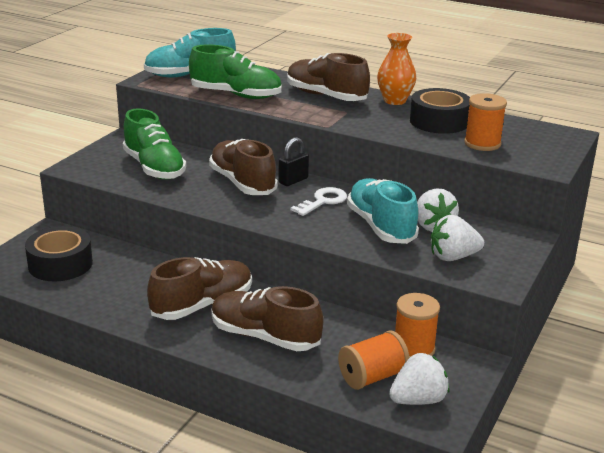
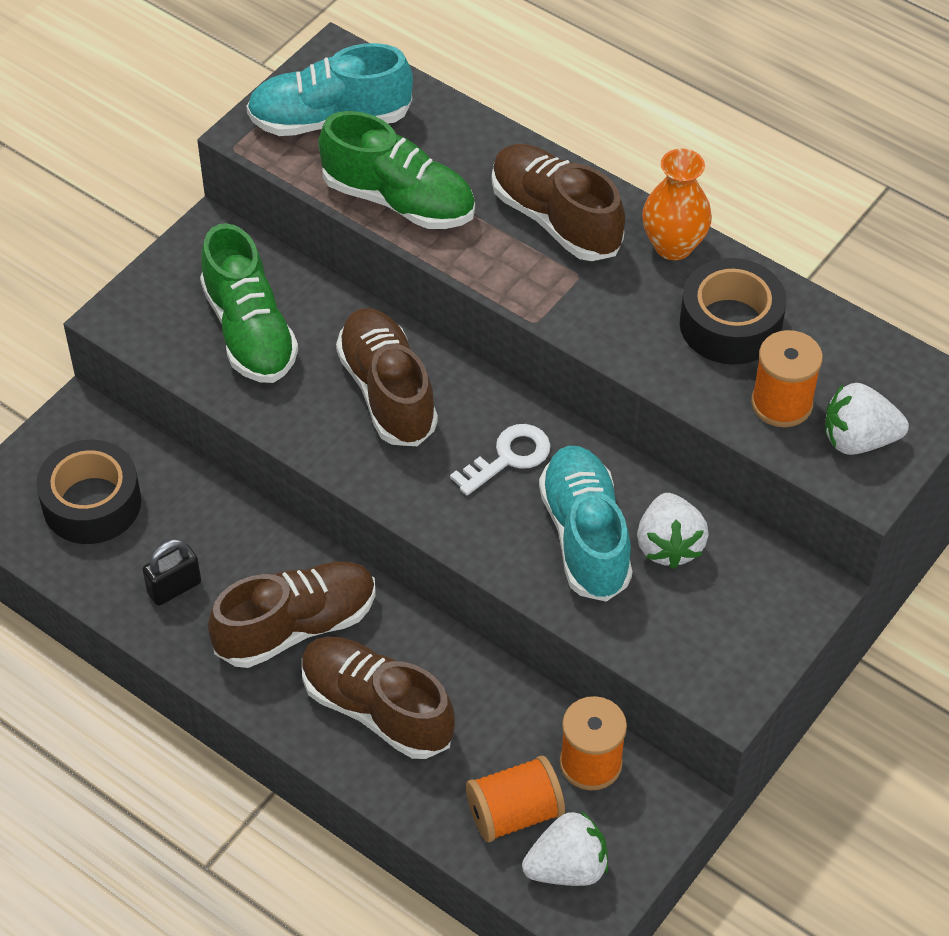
camera: 10 degrees right, 25 degrees up
(293, 180) = (472, 393): black padlock -> black padlock (174, 588)
(453, 257) = (676, 628): white strawberry -> white strawberry (858, 440)

